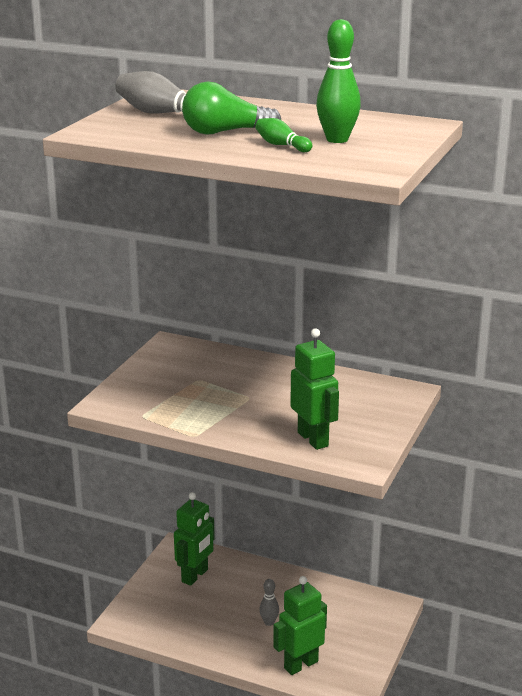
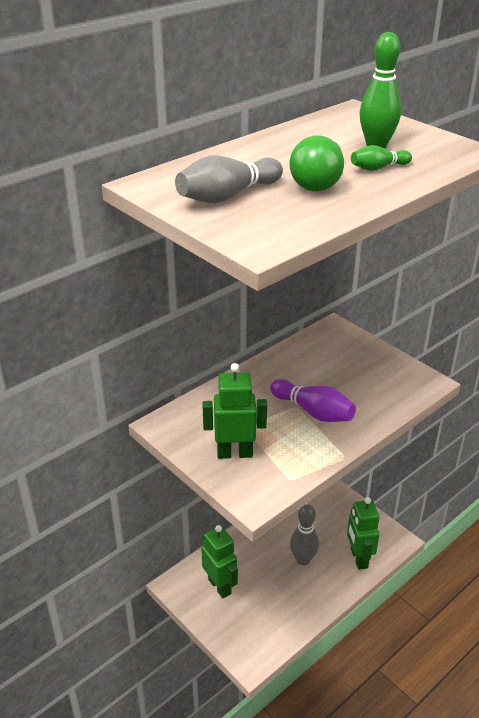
camera: 65 degrees left, 10 degrees up
(249, 407) = (313, 412): none -> purple bowling pin
(269, 622) = (303, 559): grey bowling pin -> grey bowling pin, size x1.73
(313, 439) = (382, 394): green robot -> green robot (234, 453)

